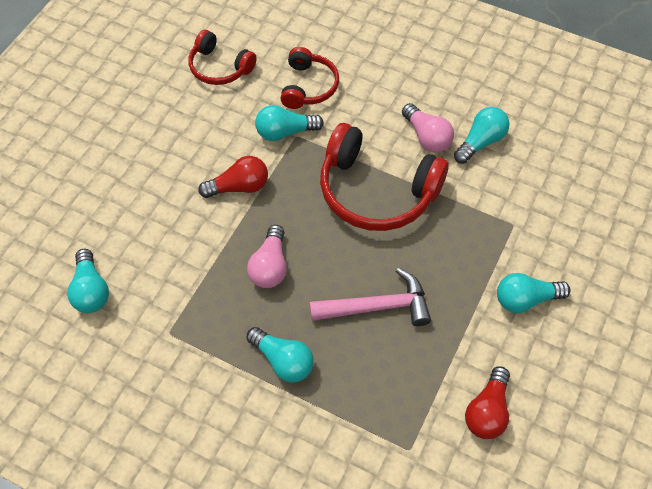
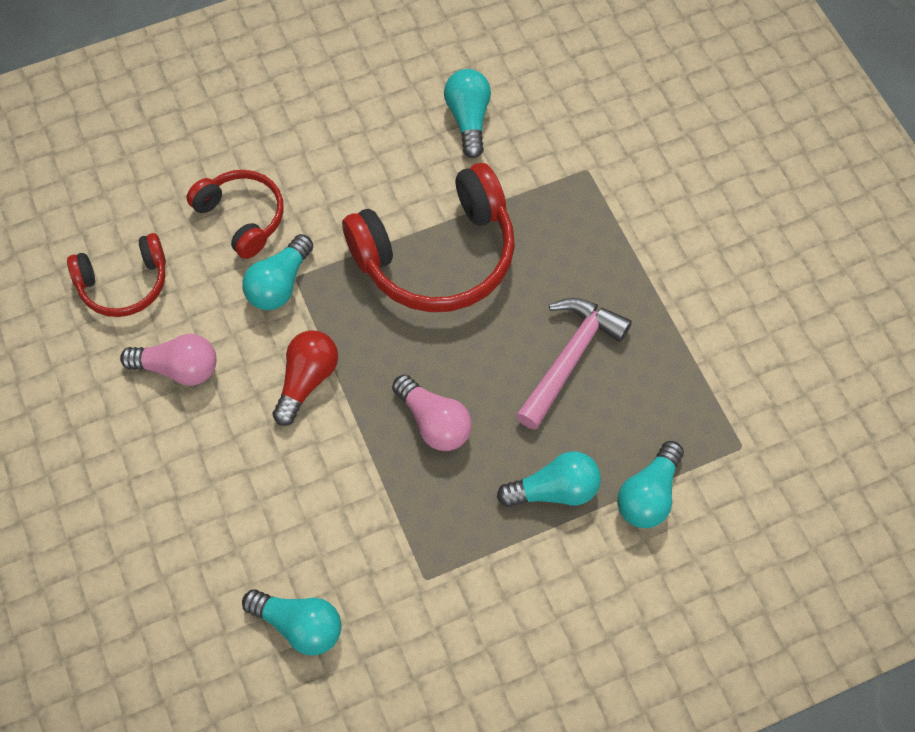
camera: 50 degrees left, 5 degrees up
(427, 137) = (416, 160): pink light bulb -> pink light bulb (178, 368)
(487, 411) = (758, 350): red light bulb -> none
(525, 299) = (674, 225): turquoise light bulb -> turquoise light bulb (648, 495)

